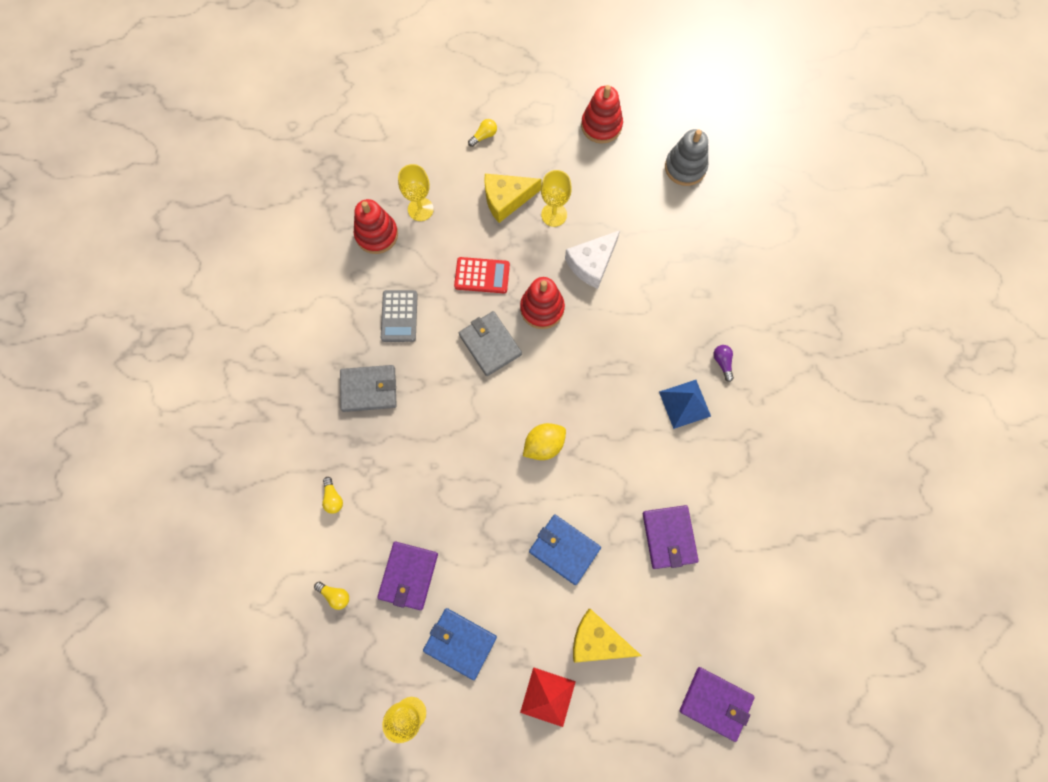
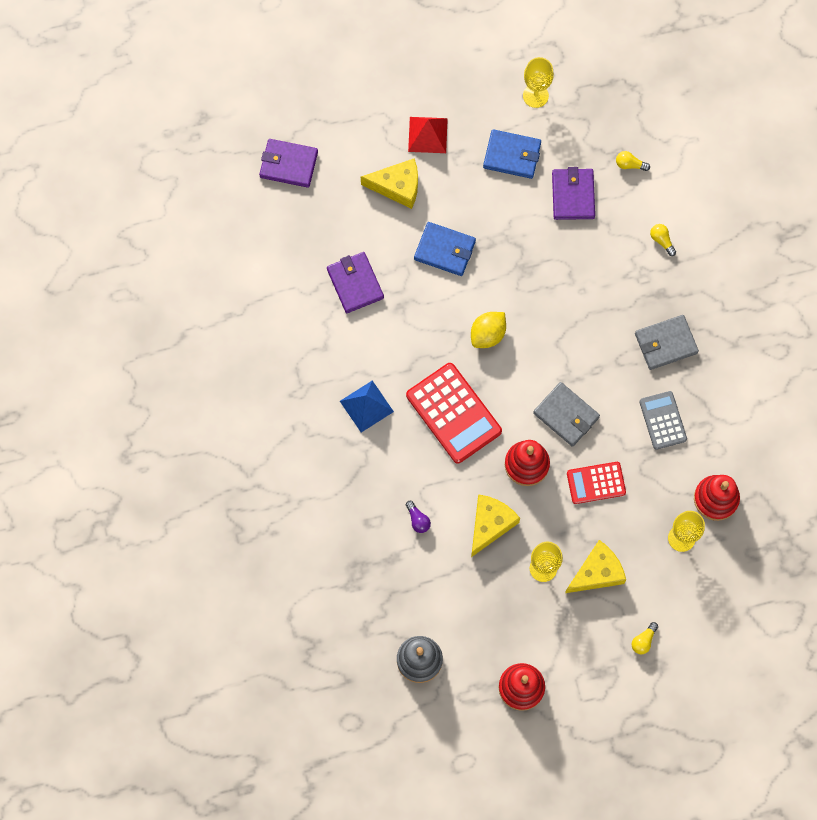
camera: 165 degrees right, 0 degrees up
(592, 263) = (490, 524): white cheese -> yellow cheese
(599, 374) = (453, 413): none -> red calculator
(722, 363) = (338, 455): purple light bulb -> purple light bulb (418, 520)

